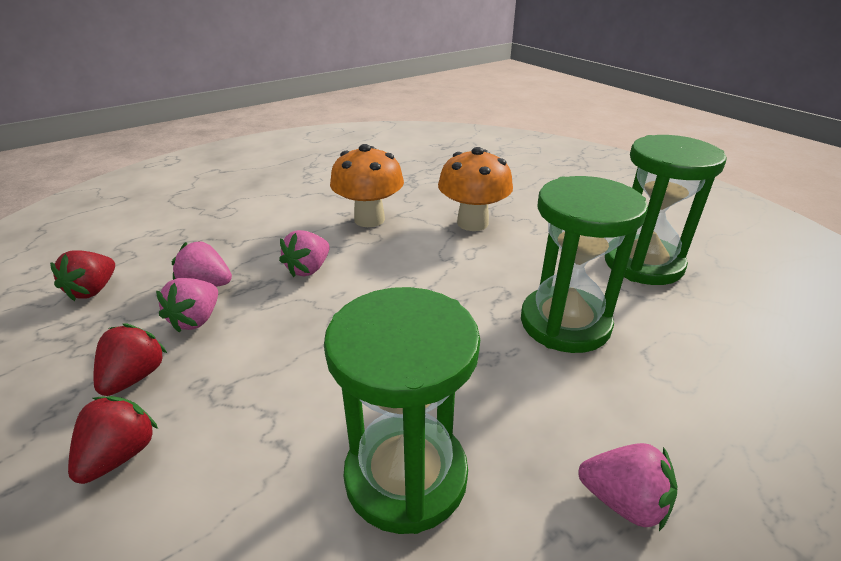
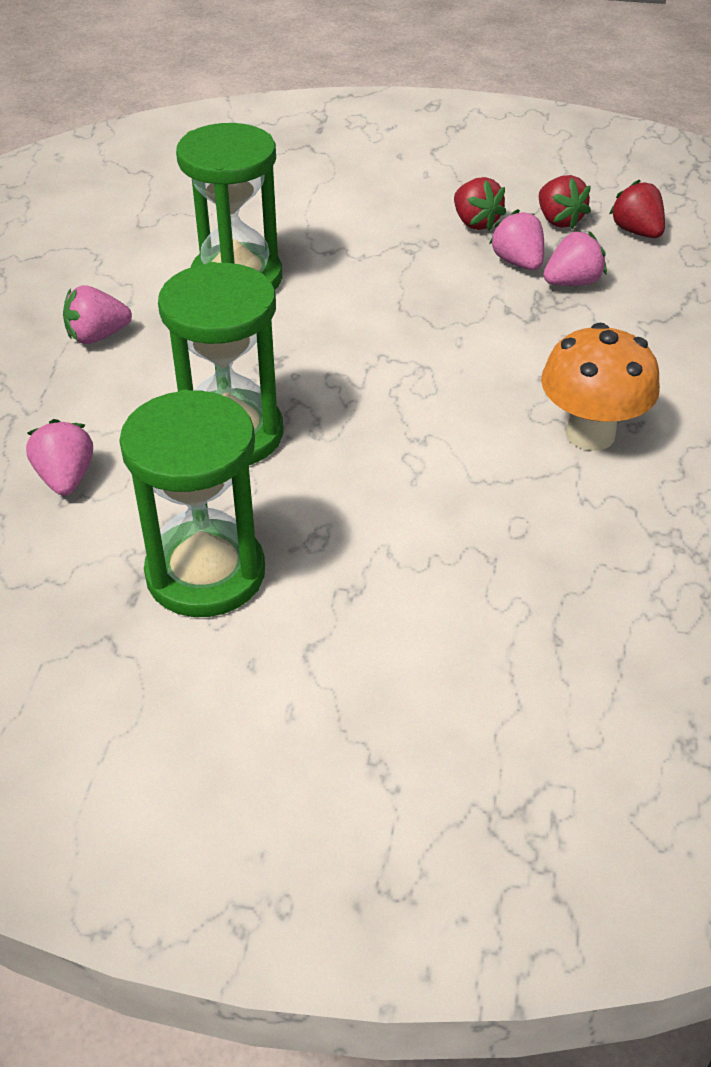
camera: 135 degrees right, 10 degrees up
(120, 455) = (402, 203): red strawberry -> red strawberry (559, 220)
(308, 269) = (526, 343): pink strawberry -> pink strawberry (66, 478)
(472, 223) = (473, 510): orange mushroom -> none

